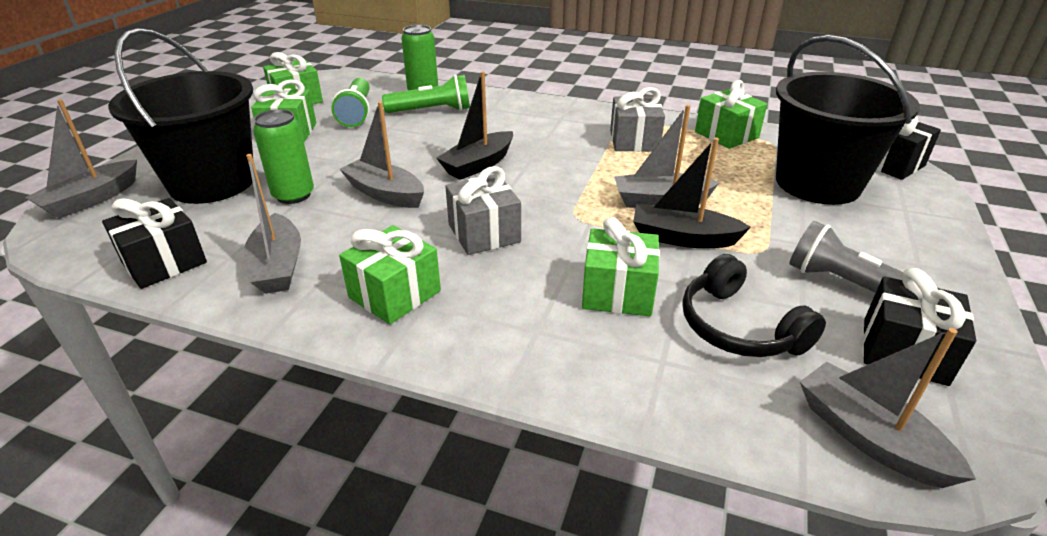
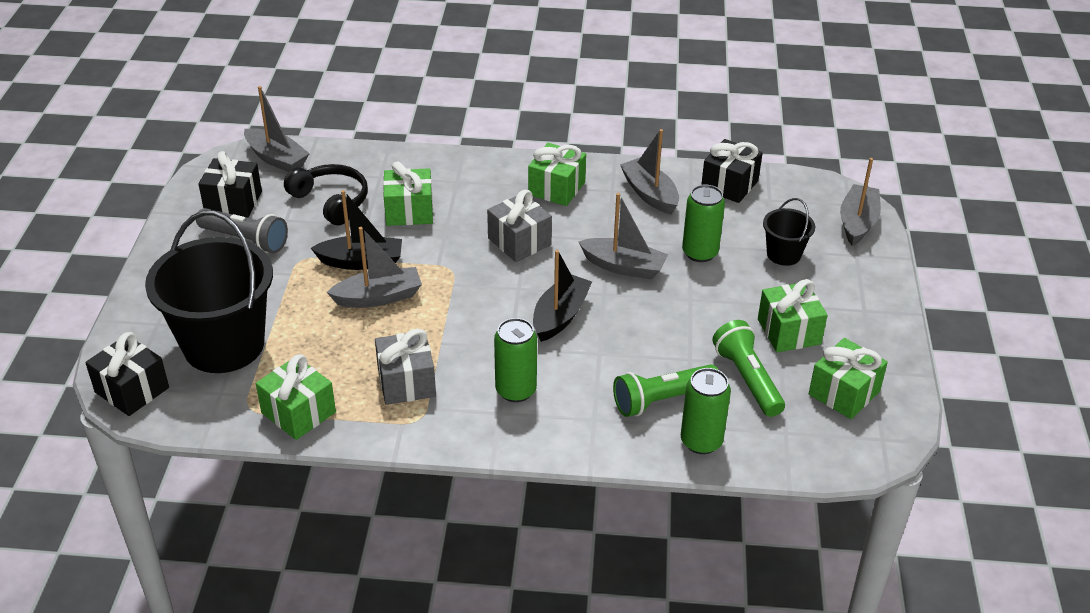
camera: 165 degrees right, 5 degrees up
(212, 182) = (784, 254): black bucket -> black bucket, size x0.46
(543, 127) = (516, 390): none -> green can

